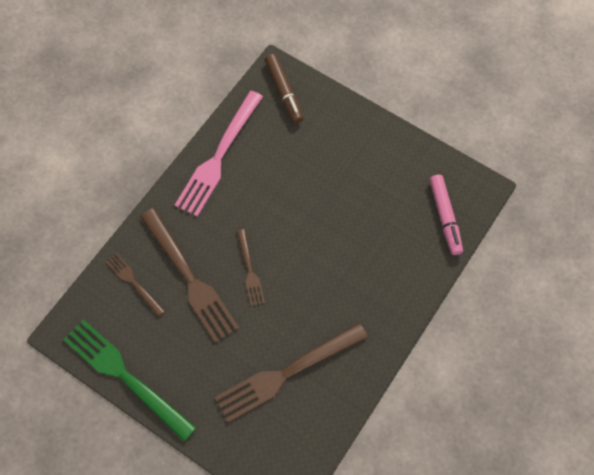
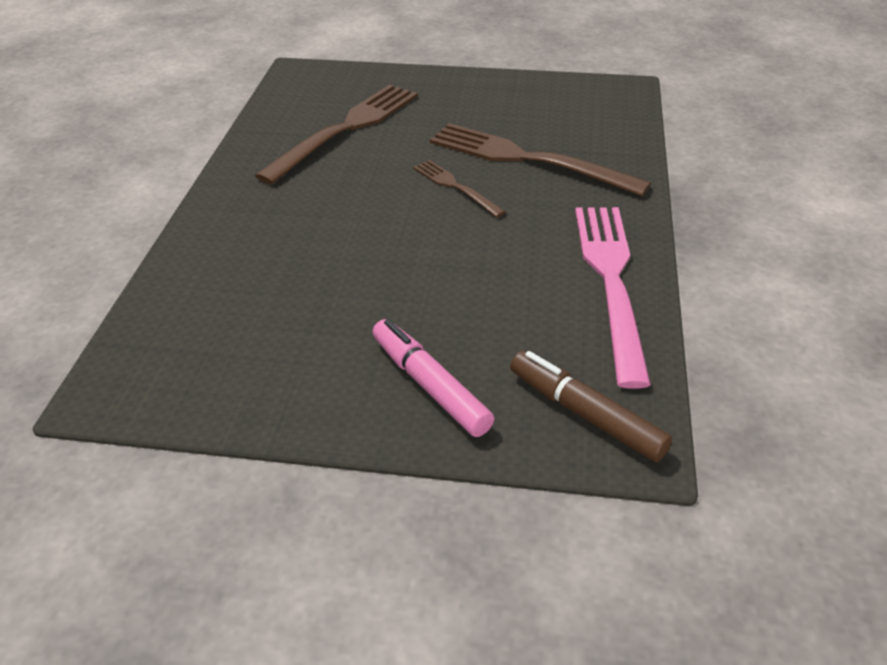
camera: 155 degrees right, 25 degrees down
(124, 375) = (529, 83): green fork -> none
(133, 282) = (593, 138): brown fork -> none
(445, 217) = (173, 331): pink marker -> pink marker (429, 385)

